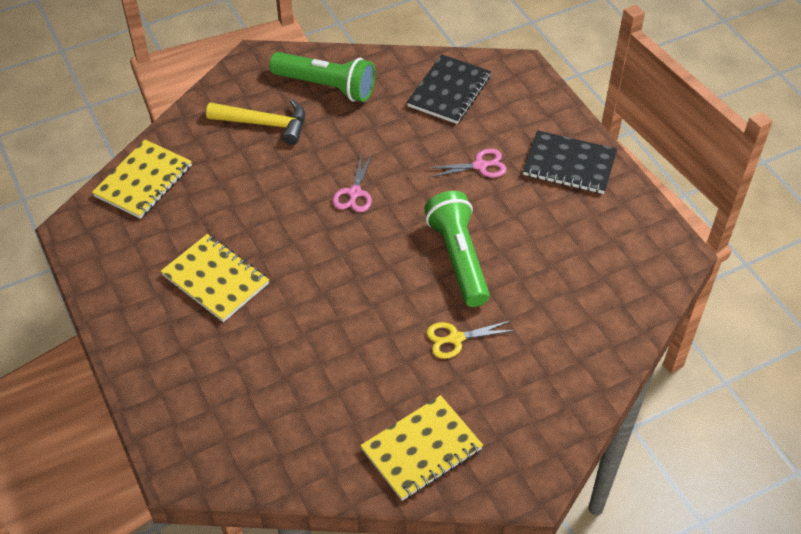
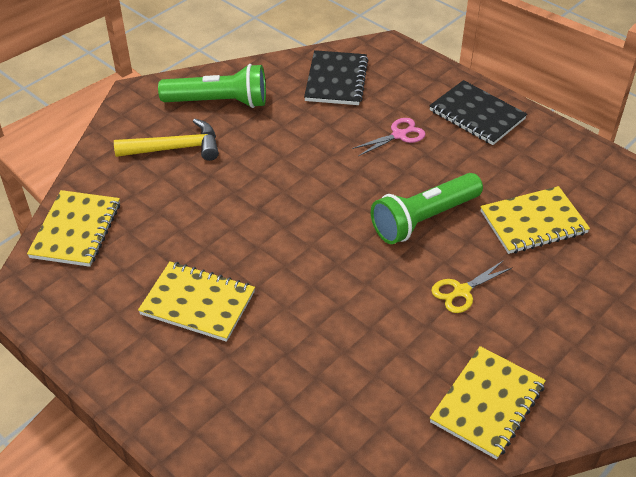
camera: 20 degrees left, 5 degrees down
(354, 193) = (295, 187): pink scissors -> none
(458, 258) = (424, 219): green flashlight -> green flashlight turned 90 degrees counterclockwise
(562, 291) = (533, 222): none -> yellow notebook
(569, 164) = (477, 115): black notebook -> black notebook turned 45 degrees clockwise

